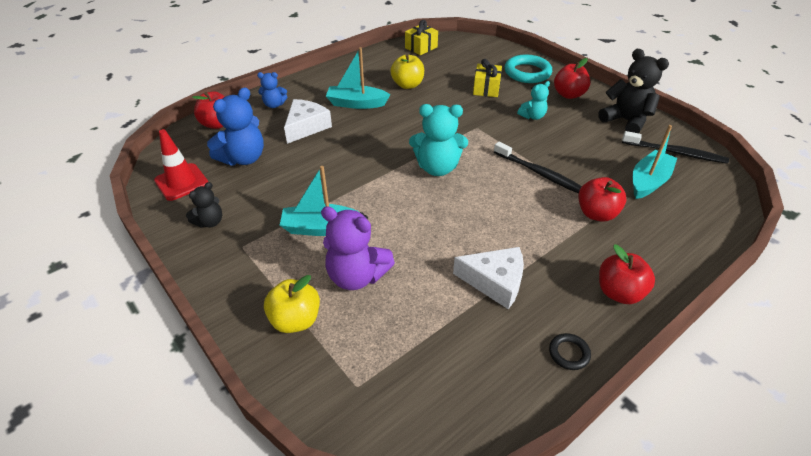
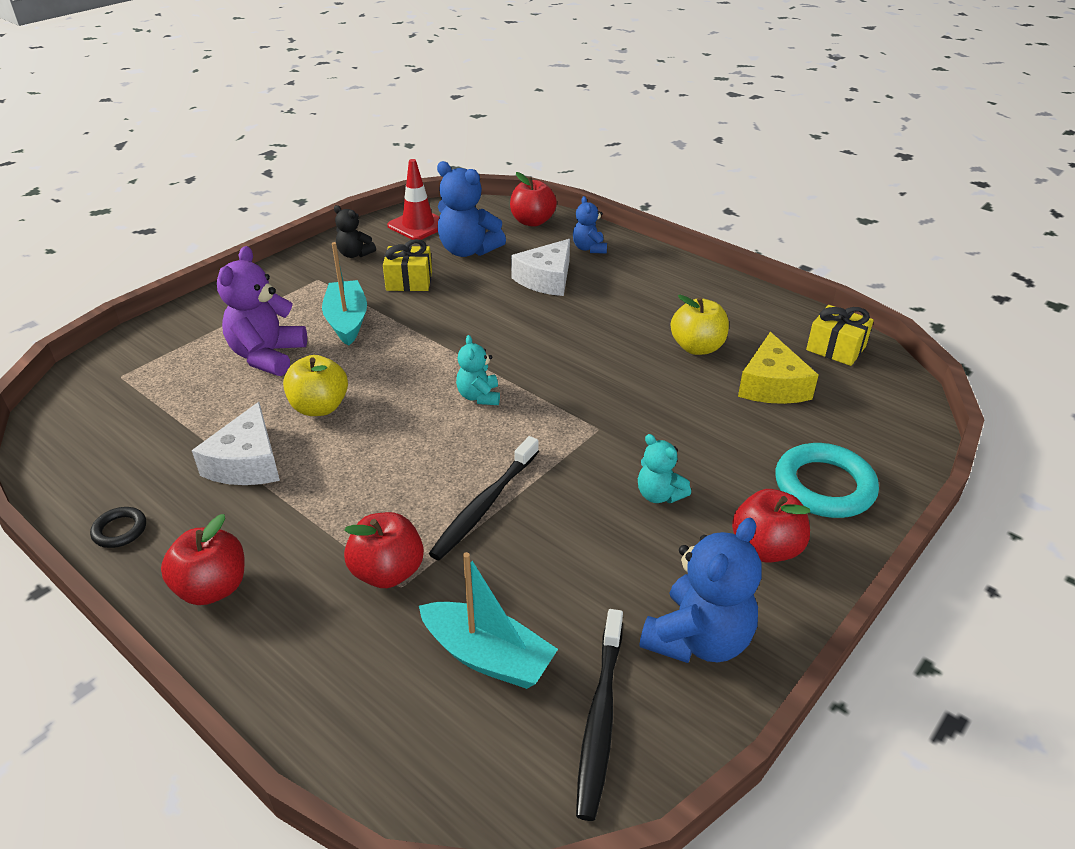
camera: 80 degrees right, 5 degrees down
(295, 320) = (210, 328): yellow apple -> yellow apple (319, 407)
(306, 127) = (546, 279): white cheese -> white cheese turned 105 degrees clockwise
(356, 104) = (620, 308): turquoise boat -> none
(437, 168) = (479, 396): turquoise teddy bear -> turquoise teddy bear, size x0.56
(448, 70) = (772, 385): none -> yellow cheese
(486, 89) = (729, 433): yellow gift -> yellow gift (409, 281)
(626, 121) = (698, 639): black teddy bear -> blue teddy bear

